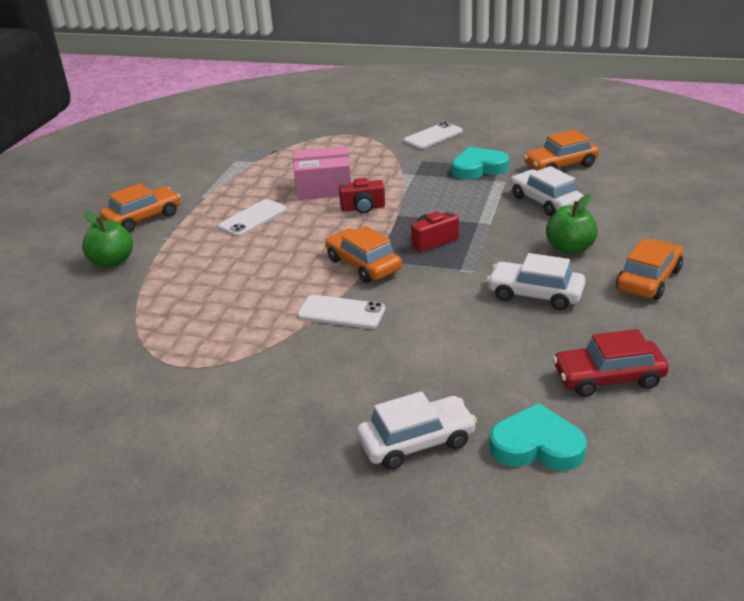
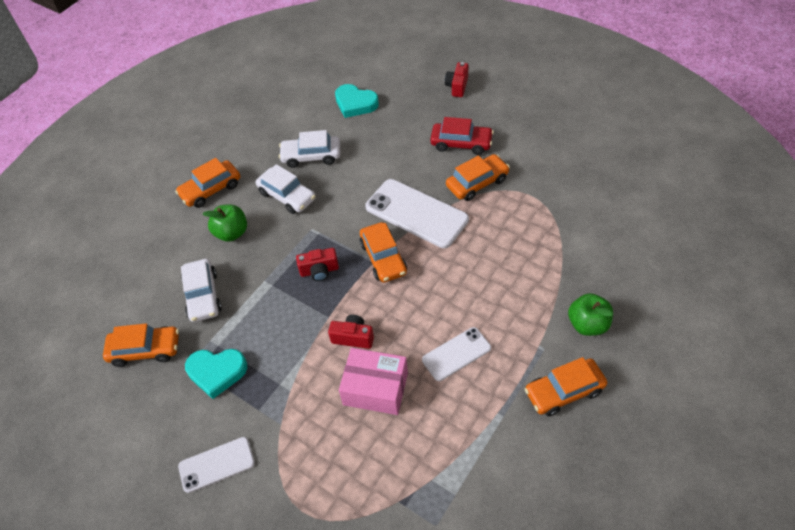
camera: 160 degrees left, 20 degrees up
(263, 364) = (477, 183): none -> orange car
(341, 312) = (416, 213): white phone -> white phone, size x1.72
(346, 531) = (457, 86): none -> red camera
(416, 442) = (410, 117): white car -> white car (311, 156)
(608, 378) = (294, 129): red car -> red car (461, 143)

